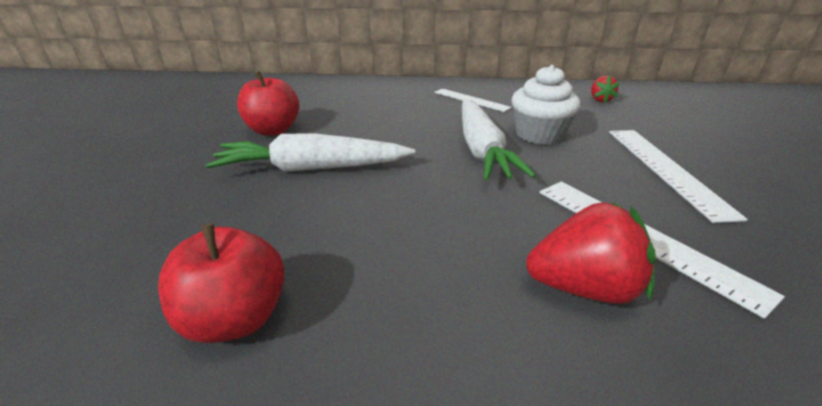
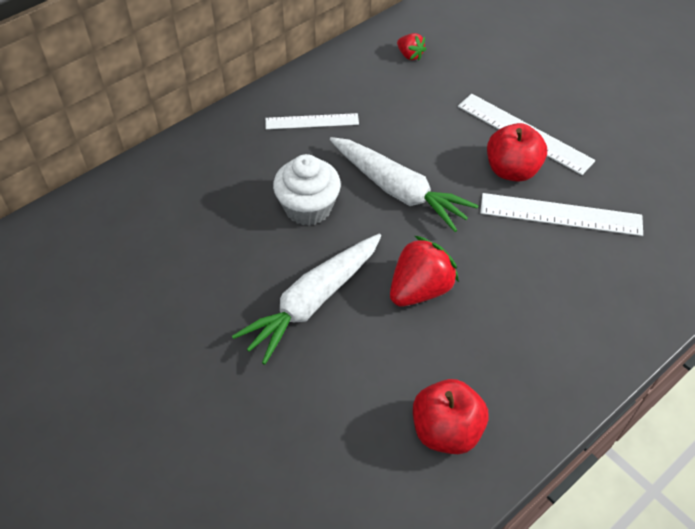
camera: 45 degrees left, 20 degrees up
(273, 130) = (208, 285): red apple -> red apple (511, 170)
(539, 134) = (416, 142): white cupcake -> white cupcake (308, 208)
(583, 288) = (567, 275): red strawberry -> red strawberry (420, 289)

